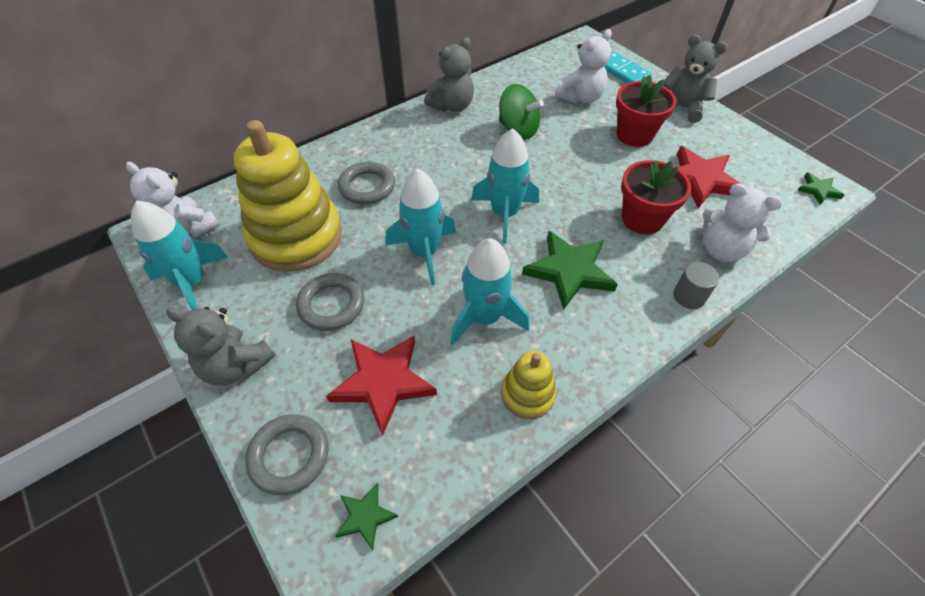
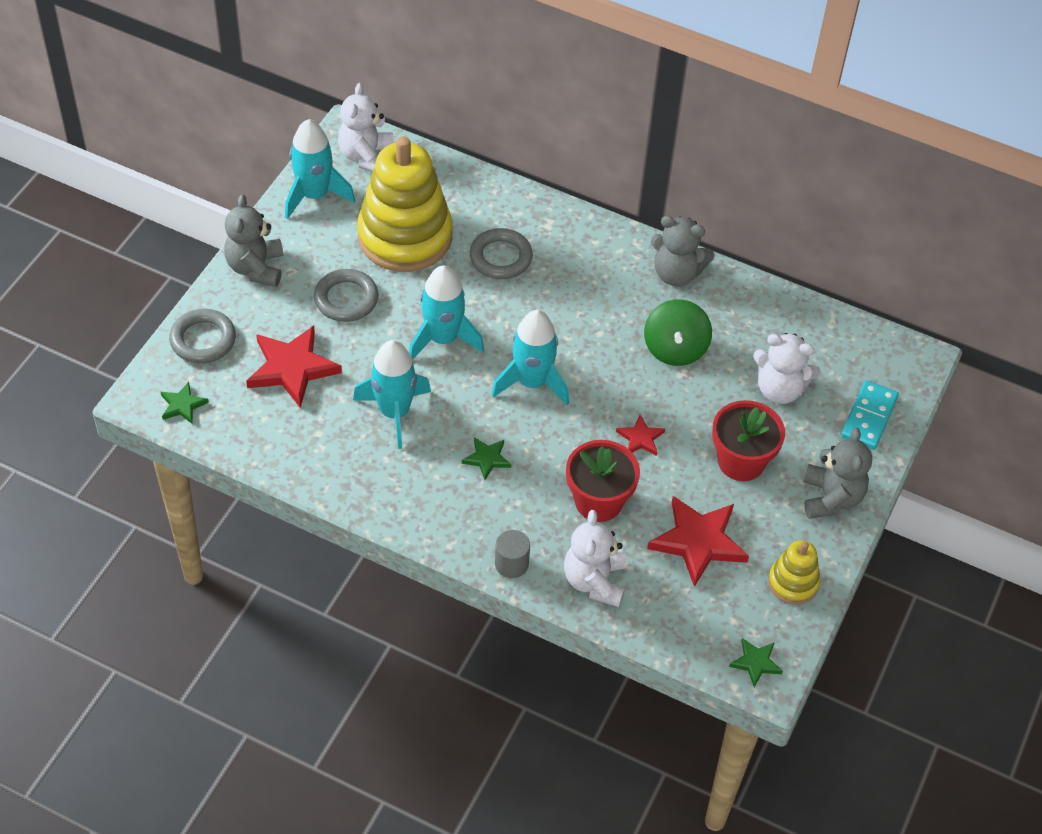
camera: 60 degrees right, 0 degrees up
(527, 394) = (333, 469): yellow stacking toy -> yellow stacking toy (793, 583)
(569, 271) = (487, 459): green star -> green star, size x0.51
(591, 175) = (640, 438): none -> red star

